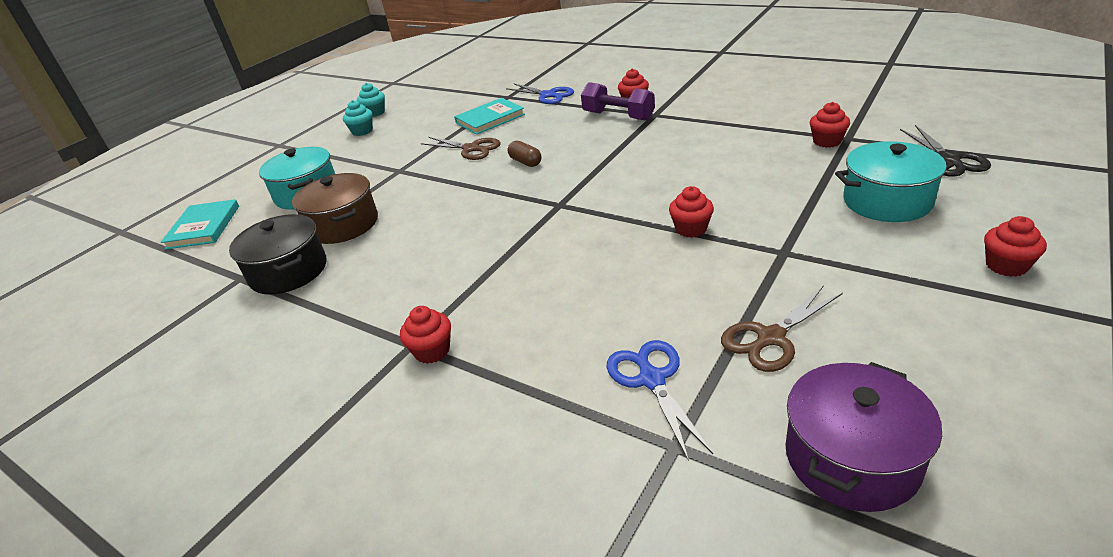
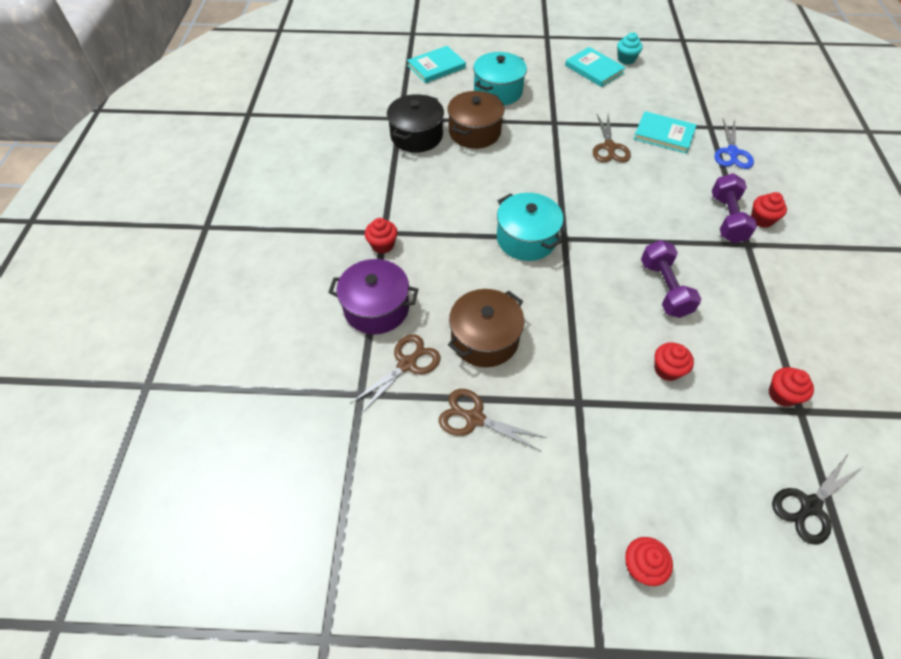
camera: 55 degrees right, 20 degrees up
(362, 131) = (594, 69): turquoise cupcake -> turquoise book
(525, 162) = (610, 190): brown capsule -> none
(652, 380) = (407, 364): blue scissors -> brown scissors
(656, 298) = (484, 339): none -> brown pot
(672, 165) = (664, 288): none -> purple dumbbell
(691, 229) = (577, 332): red cupcake -> red cupcake (667, 369)
(851, 458) = (386, 486): purple pot -> purple pot (376, 308)
(887, 201) = (697, 463): turquoise pot -> turquoise pot (526, 239)

